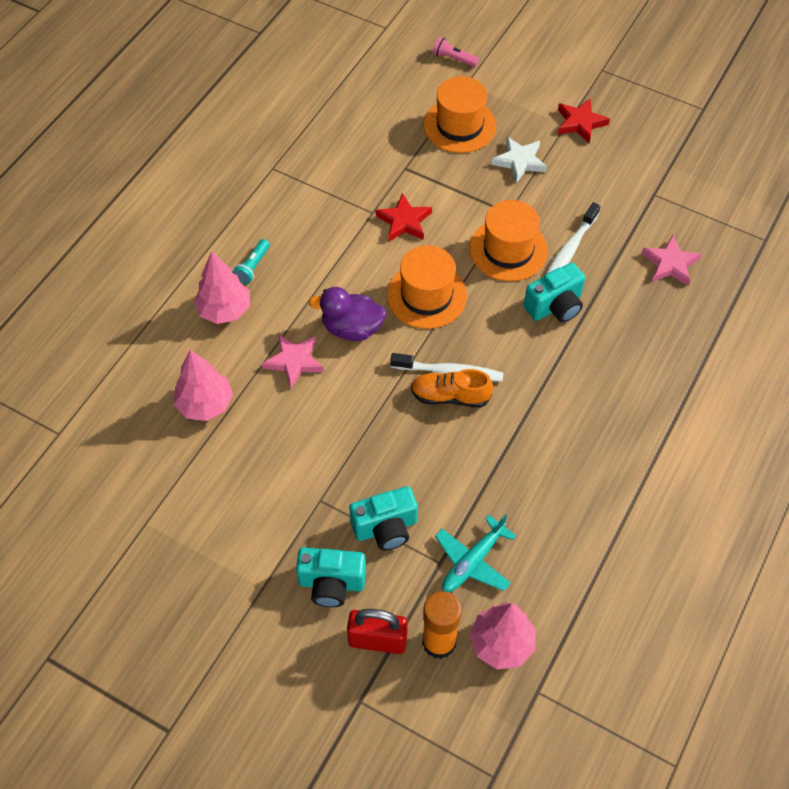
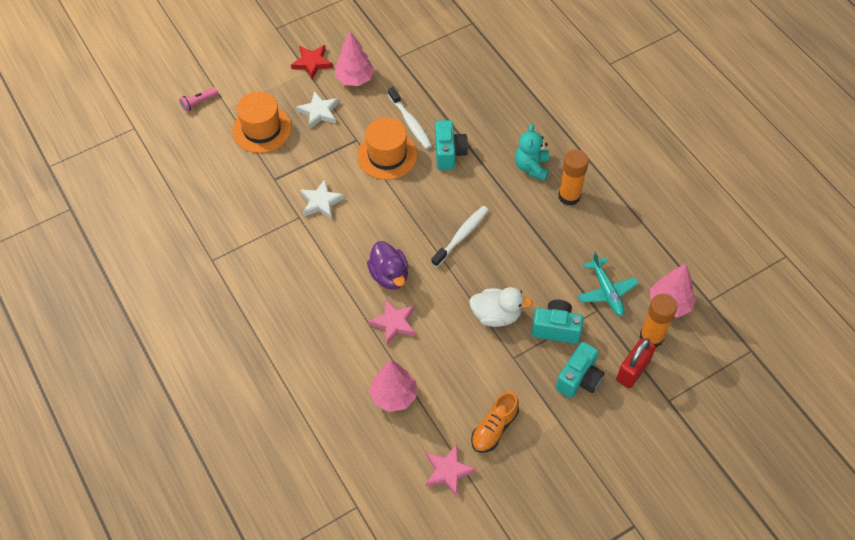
camera: 60 degrees left, 0 degrees up
(224, 310) = (320, 348): pink tree -> pink tree (354, 79)
(253, 267) = (294, 313): turquoise flashlight -> none
(352, 328) = (389, 275): purple duck -> purple duck turned 60 degrees counterclockwise
(365, 457) = (496, 315): none -> white duck
(385, 528) = (556, 328): turquoise camera -> turquoise camera turned 90 degrees counterclockwise
(404, 221) = (321, 202): red star -> white star
(426, 295) = (392, 219): orange hat -> none
(450, 396) = (480, 245): orange shoe -> orange shoe (494, 428)
(584, 459) = (569, 196): none -> orange glue stick
(598, 399) = (531, 167): none -> turquoise teddy bear
(670, 264) = (457, 78): pink star -> pink star (448, 471)

